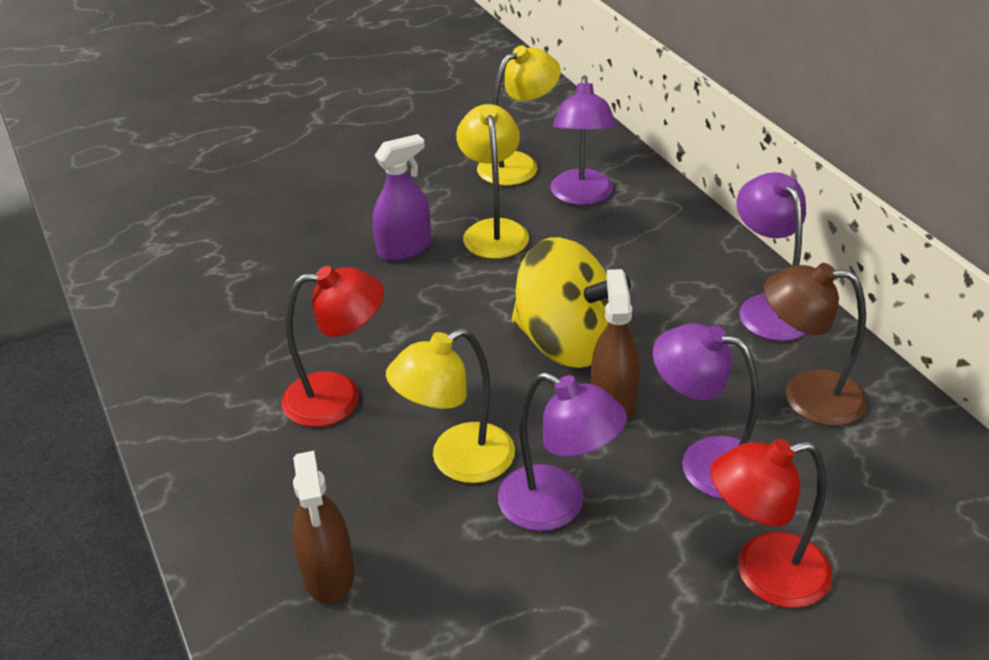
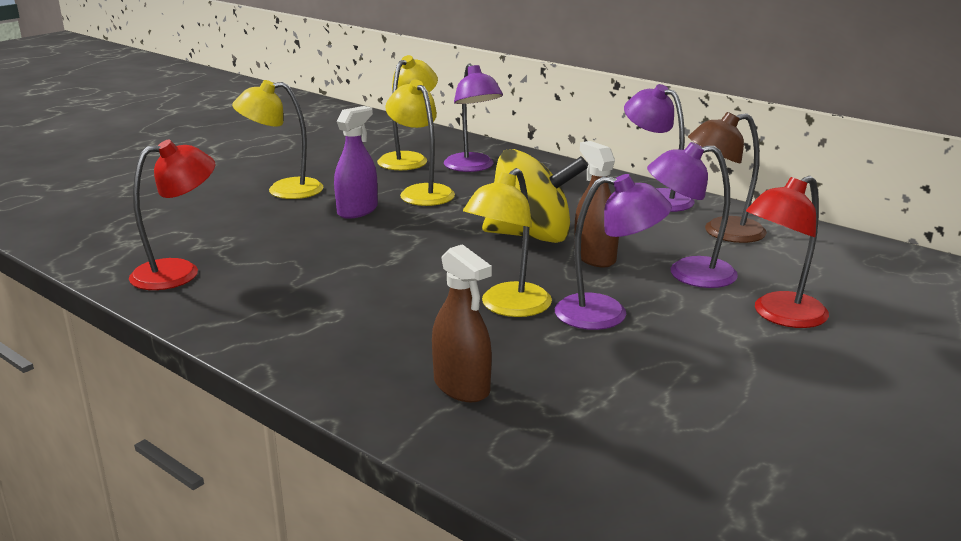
camera: 25 degrees left, 15 degrees down
(338, 397) = (377, 293): red lamp -> red lamp (179, 272)
(350, 193) = (283, 190): none -> yellow lamp

